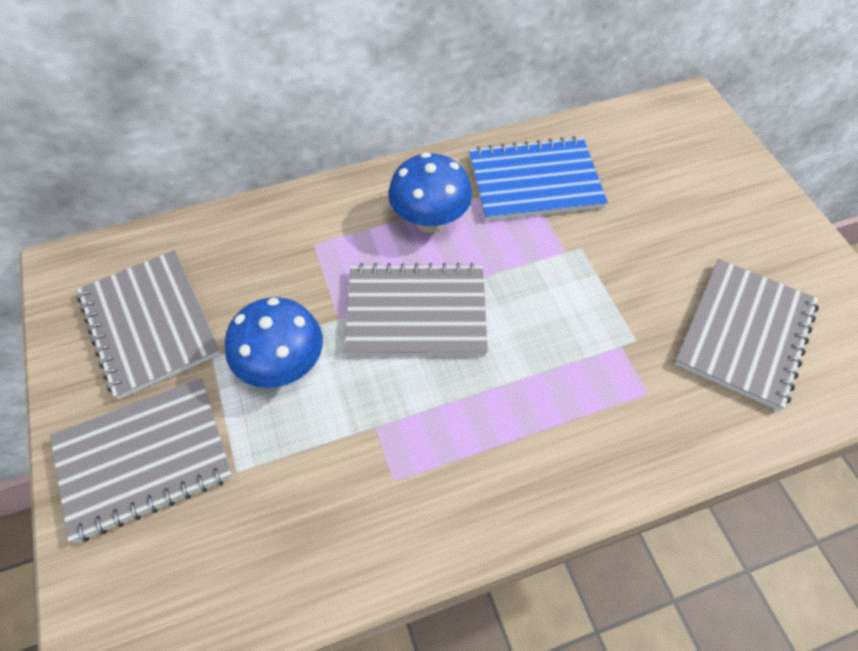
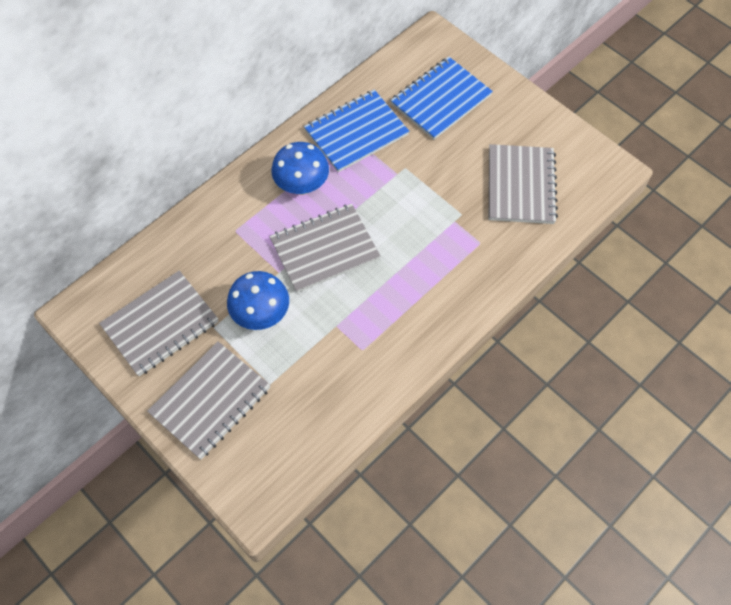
camera: 25 degrees left, 5 degrees up
(150, 324) = (160, 324): grey notebook -> grey notebook turned 75 degrees counterclockwise
(670, 181) = (441, 100): none -> blue notebook

